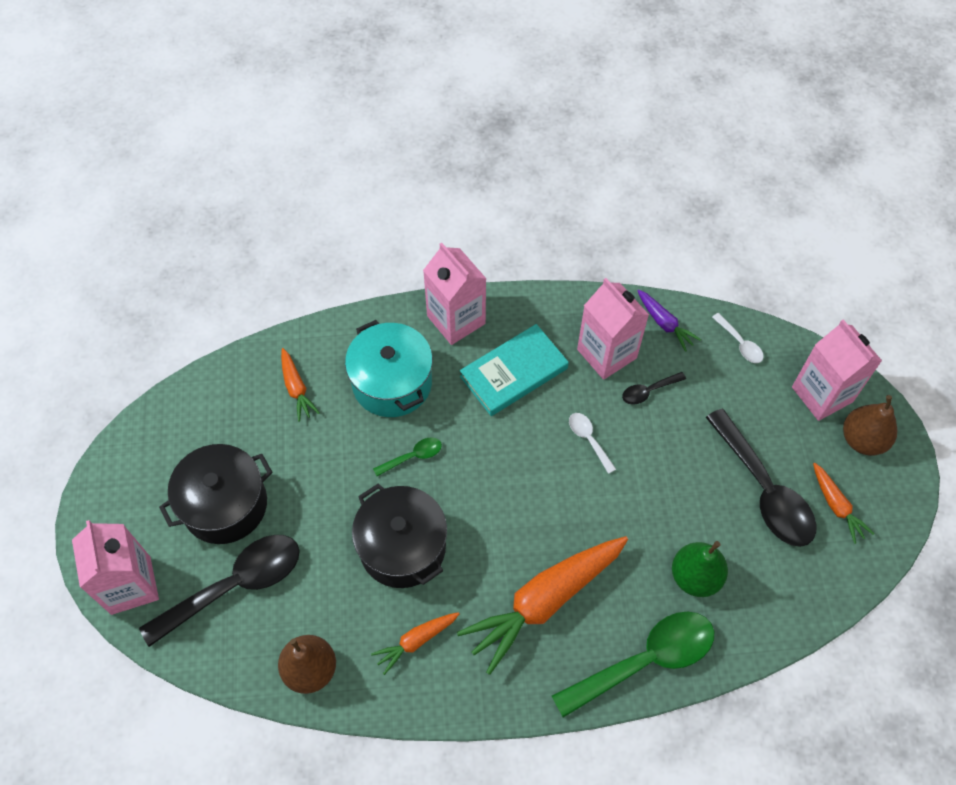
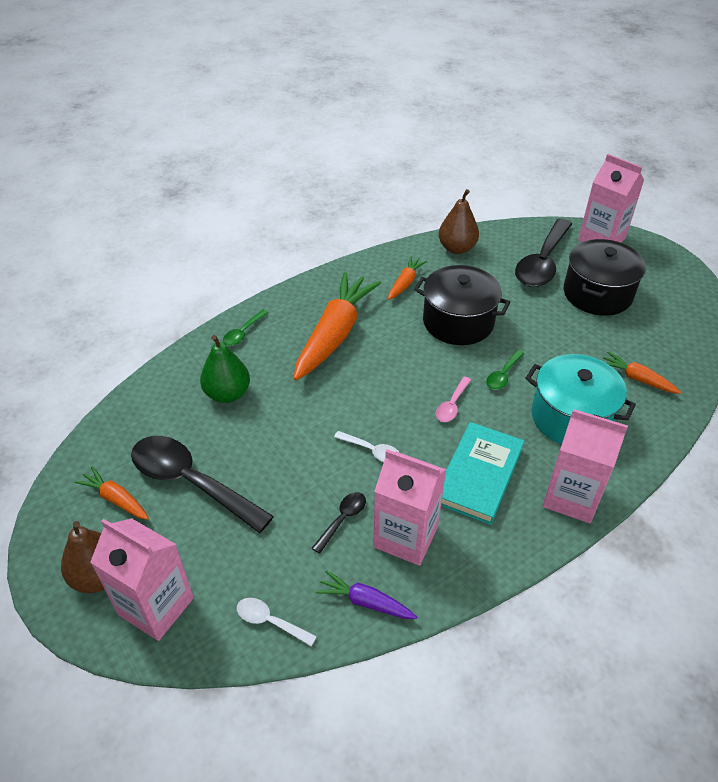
camera: 150 degrees right, 15 degrees down
(486, 449) = (452, 405): none -> pink spoon
(645, 660) = (243, 333): green spoon -> green spoon, size x0.45

